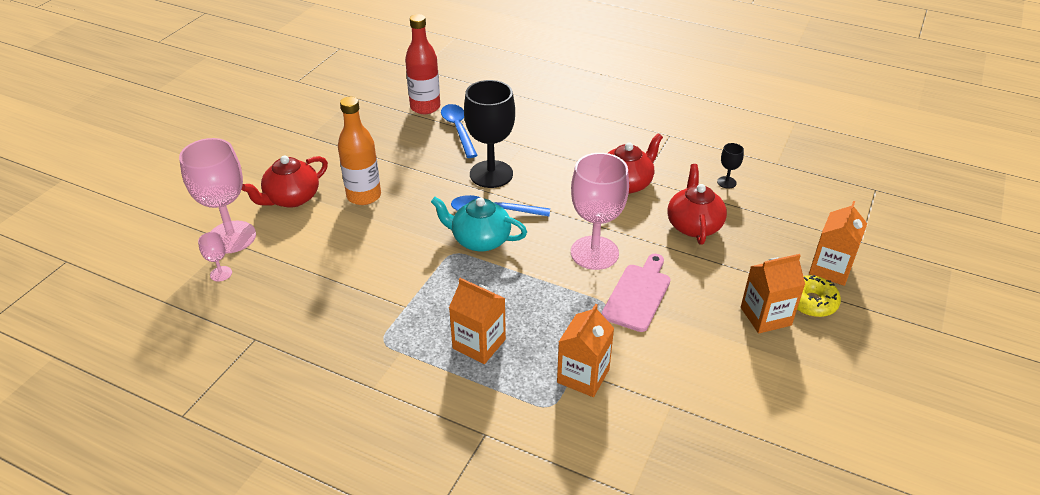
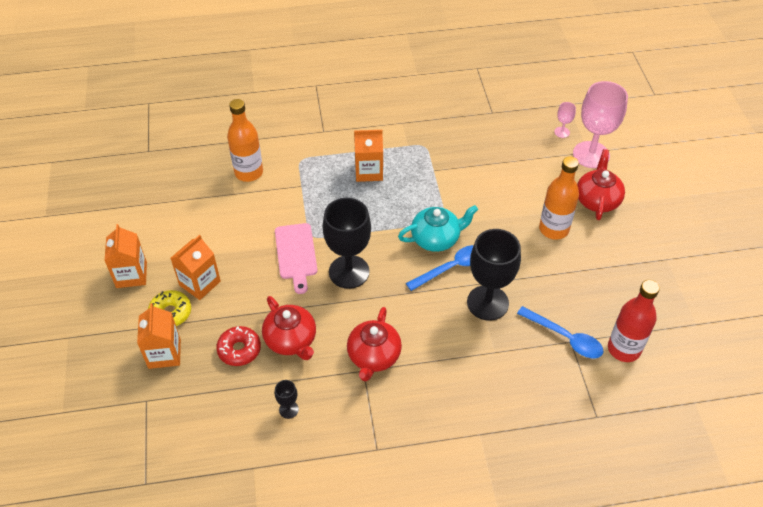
camera: 145 degrees right, 10 degrees up
(583, 376) = (294, 184): orange carton -> orange carton (131, 275)
(594, 253) = (349, 272): pink goblet -> black goblet
(632, 425) = (249, 172): none -> orange bottle
(749, 239) = (239, 350): none -> red donut

